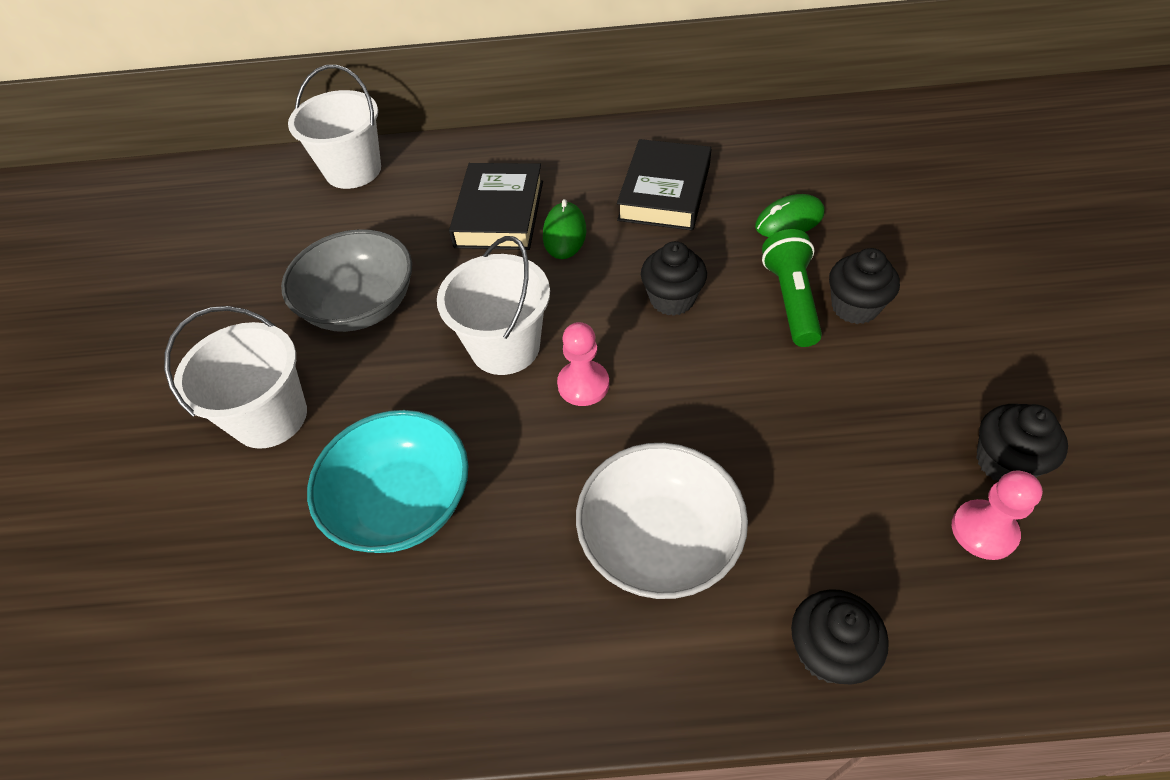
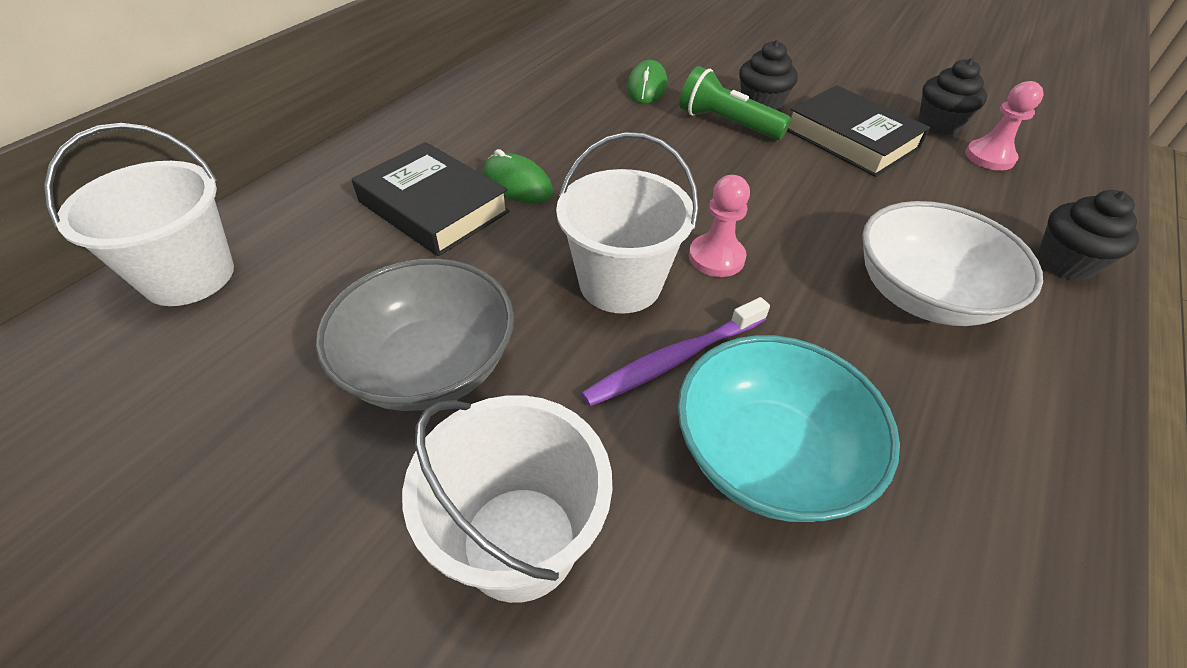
camera: 60 degrees left, 5 degrees down
(453, 414) = (674, 359): none -> purple toothbrush
(664, 192) = (541, 117): black book -> black book (851, 139)
(672, 299) = (667, 169): black cupcake -> none

